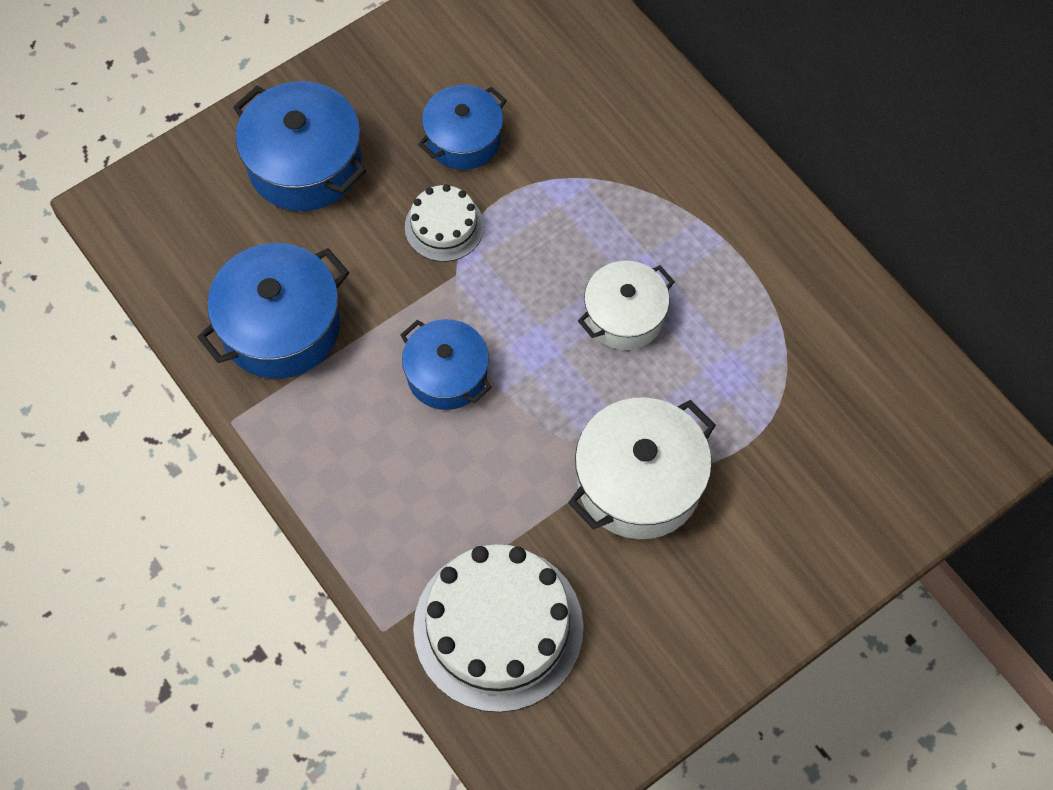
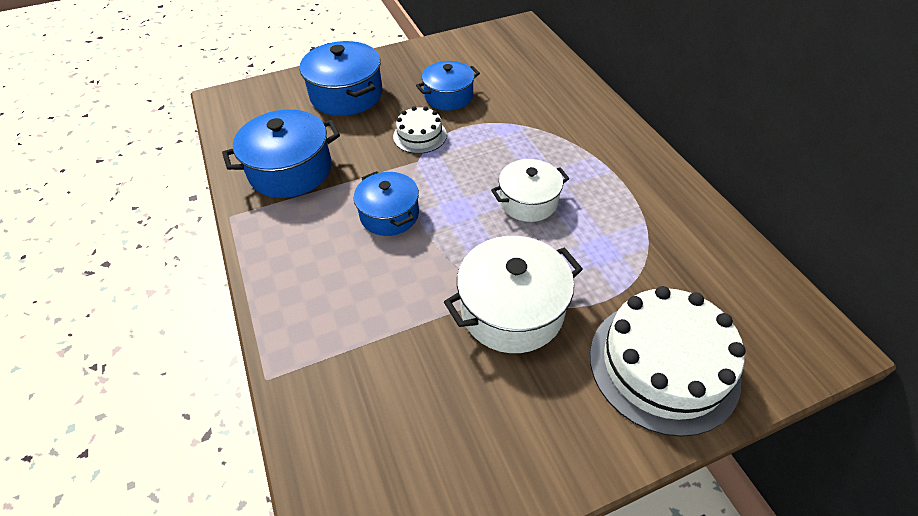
camera: 15 degrees right, 15 degrees down
(498, 627) = (360, 398): white cake -> white cake (663, 365)

